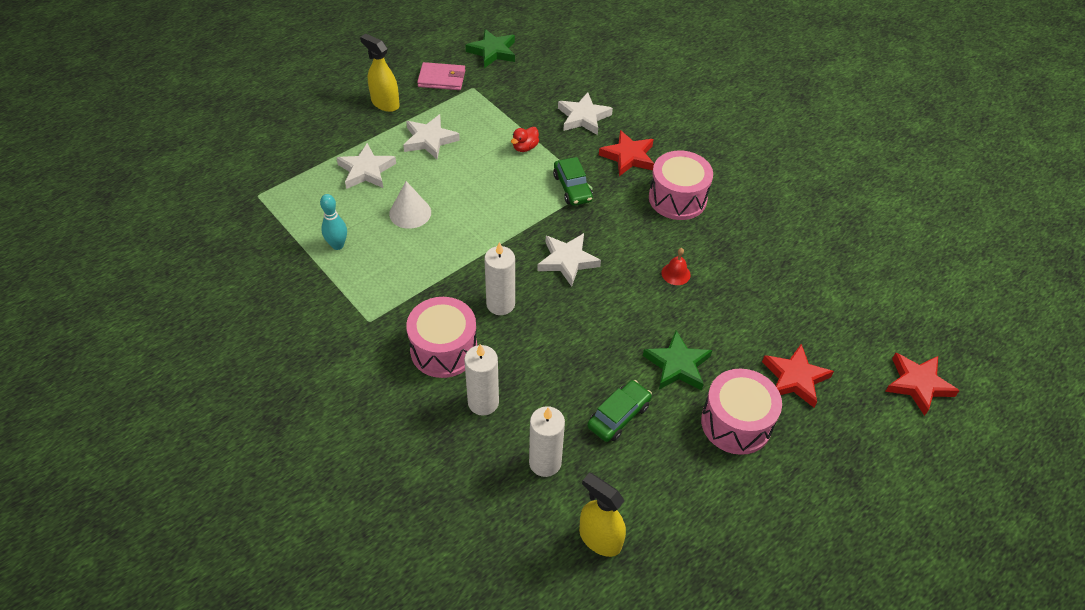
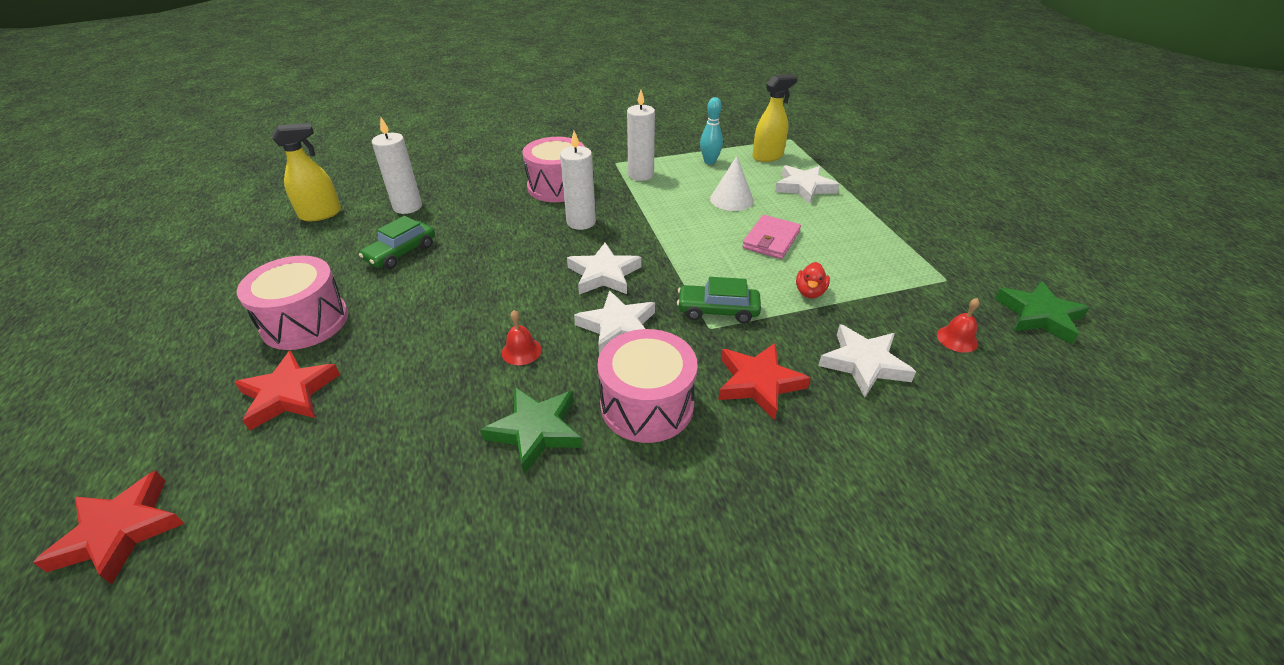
camera: 115 degrees right, 10 degrees down
(385, 103) = (916, 214): yellow spray bottle -> yellow spray bottle (768, 156)
(429, 140) = (843, 229): white star -> white star (618, 327)
(442, 79) = (966, 259): pink wallet -> pink wallet (771, 240)
(483, 402) = (490, 193): white candle -> white candle (641, 175)
(525, 147) = (810, 292): red duck -> red duck turned 135 degrees counterclockwise
(536, 83) = (957, 339): none -> red bell
(619, 416) = (401, 253): green car -> green car turned 60 degrees clockwise
(677, 365) = (408, 306): green star -> green star (536, 431)

